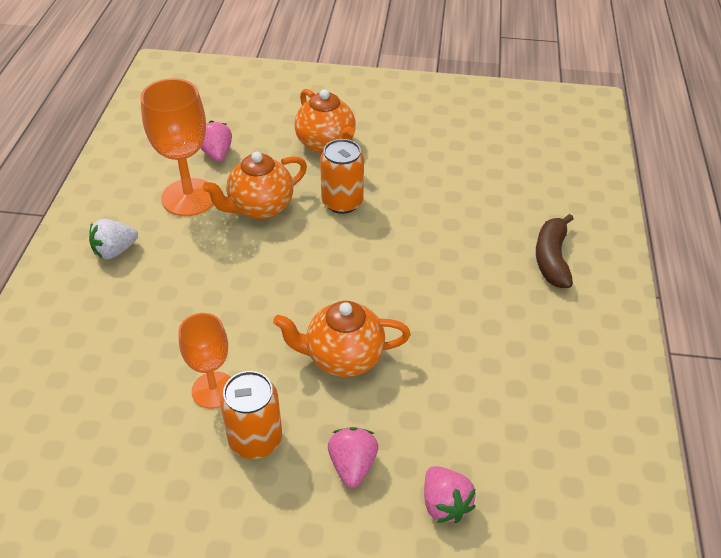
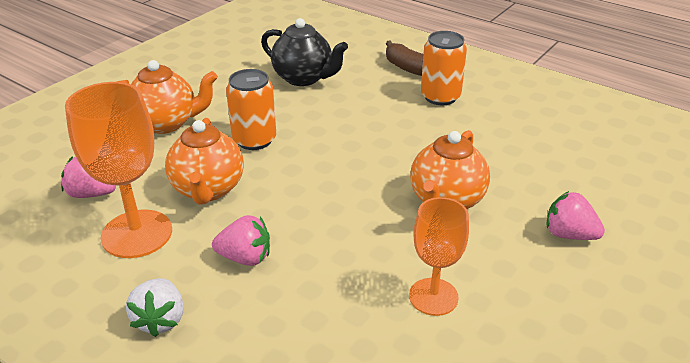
camera: 60 degrees left, 10 degrees down
(255, 439) = (512, 285): orange can -> orange can (440, 97)
(444, 504) = (627, 199): pink strawberry -> pink strawberry (245, 258)
(463, 189) = (304, 78): none -> black teapot

